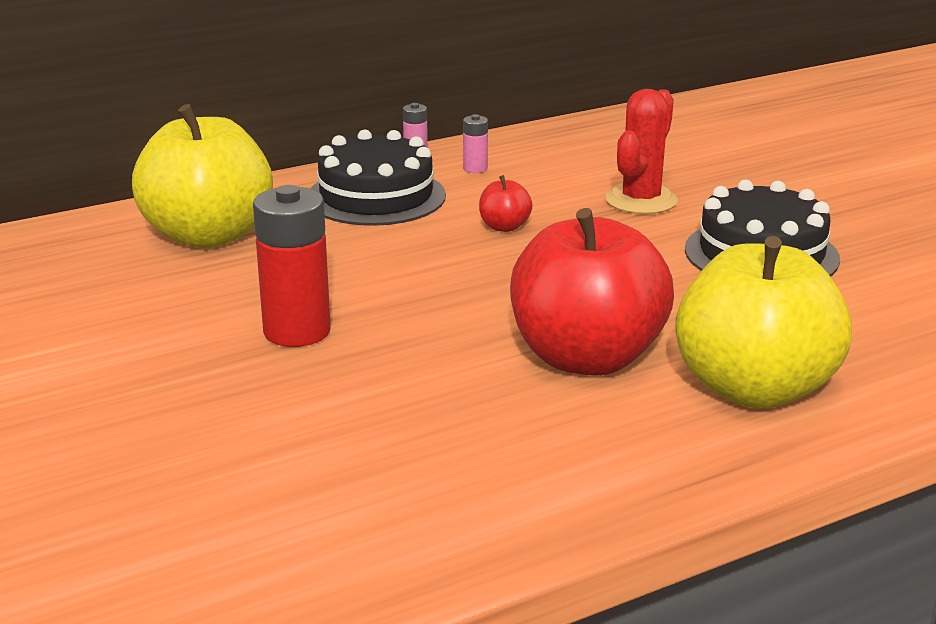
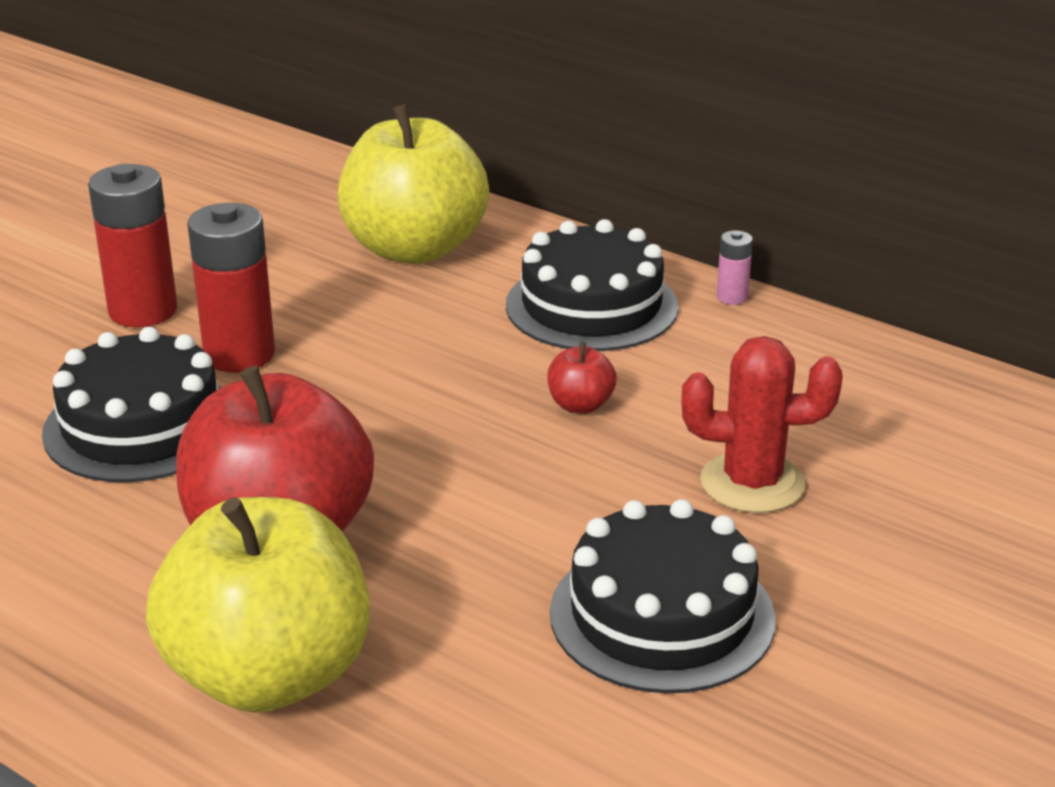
camera: 65 degrees right, 5 degrees up
(165, 362) = (143, 311): none -> red battery
(368, 390) = (141, 425): none -> black cake
(475, 169) = (734, 344): pink battery -> none

